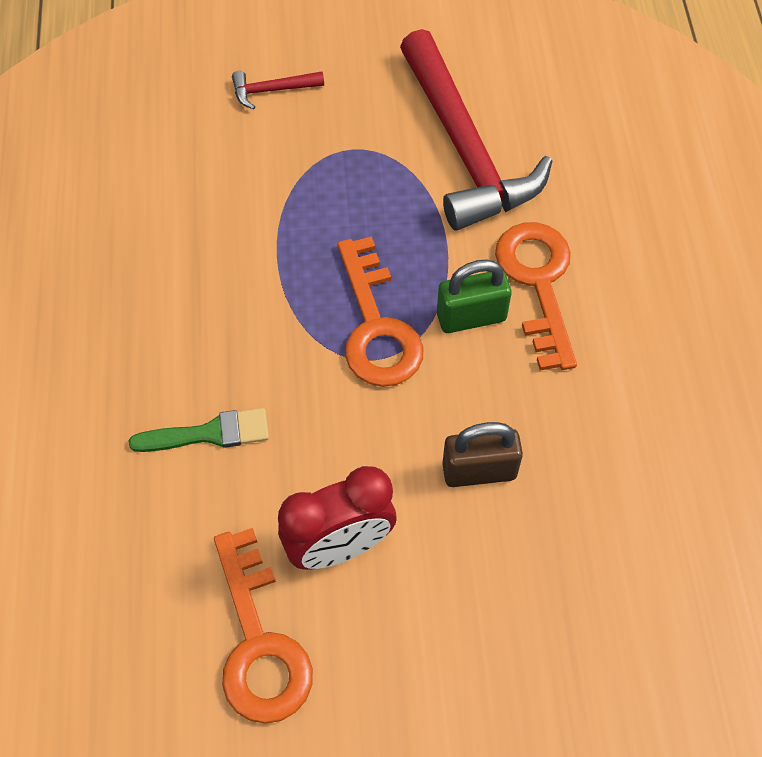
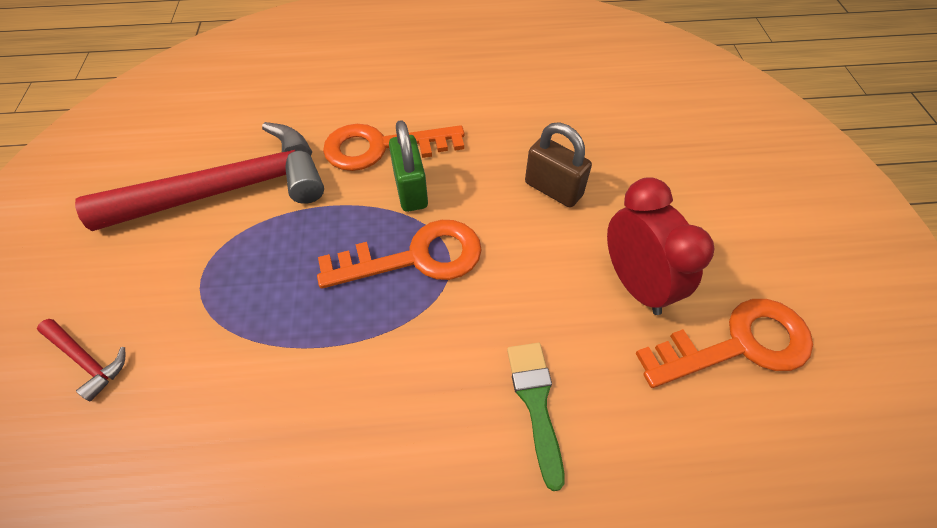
camera: 90 degrees left, 5 degrees down
(272, 90) = (87, 360): red hammer -> red hammer turned 45 degrees counterclockwise
(479, 471) = (553, 189): brown padlock -> brown padlock turned 45 degrees counterclockwise

